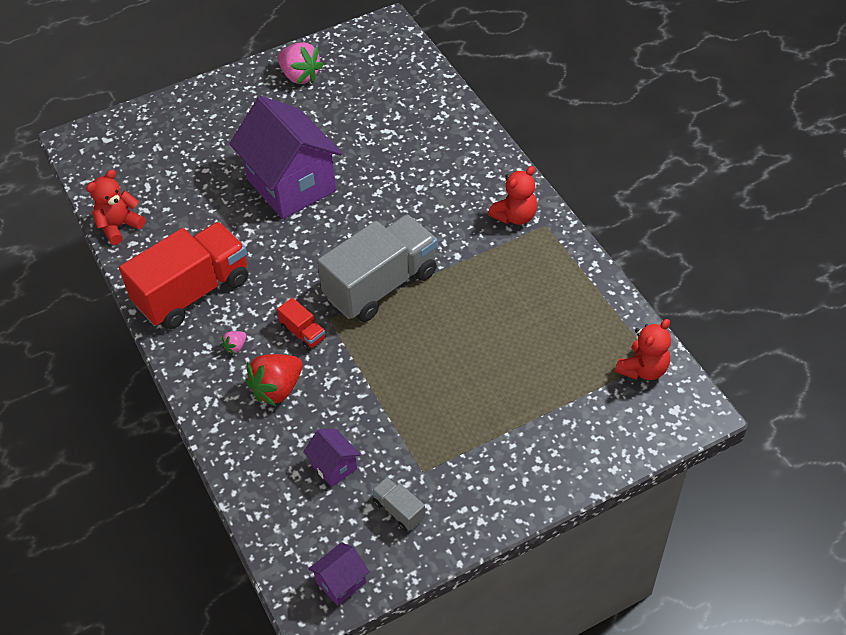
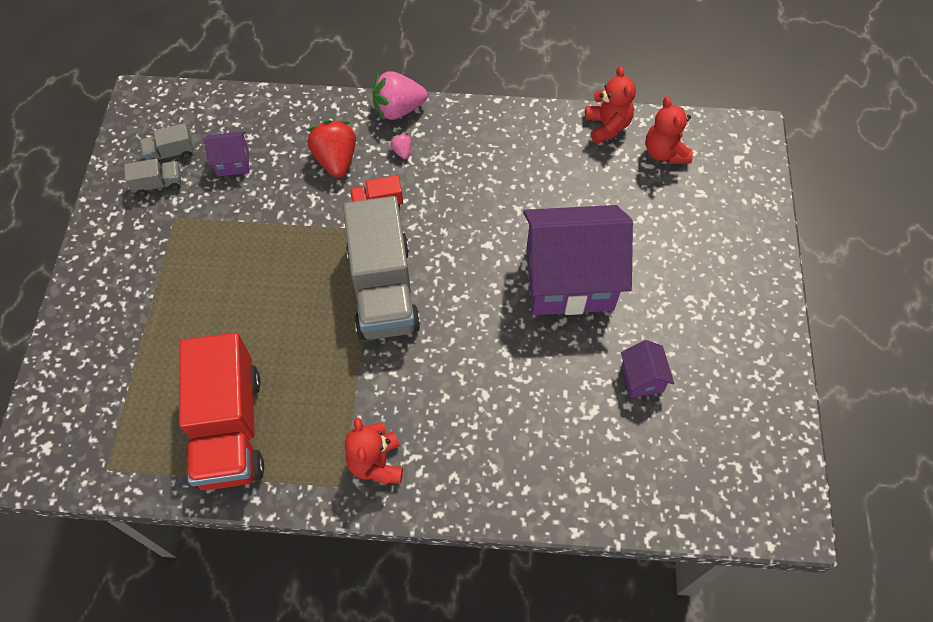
camera: 120 degrees right, 10 degrees up
(193, 292) = (487, 147): red truck -> red truck (230, 428)
(300, 76) = (742, 370): pink strawberry -> pink strawberry (398, 109)
(341, 582) = (140, 122): purple house -> purple house (642, 378)
(358, 526) = (171, 153): none -> grey truck
(643, 369) = (107, 452): red teddy bear -> red teddy bear (664, 152)

